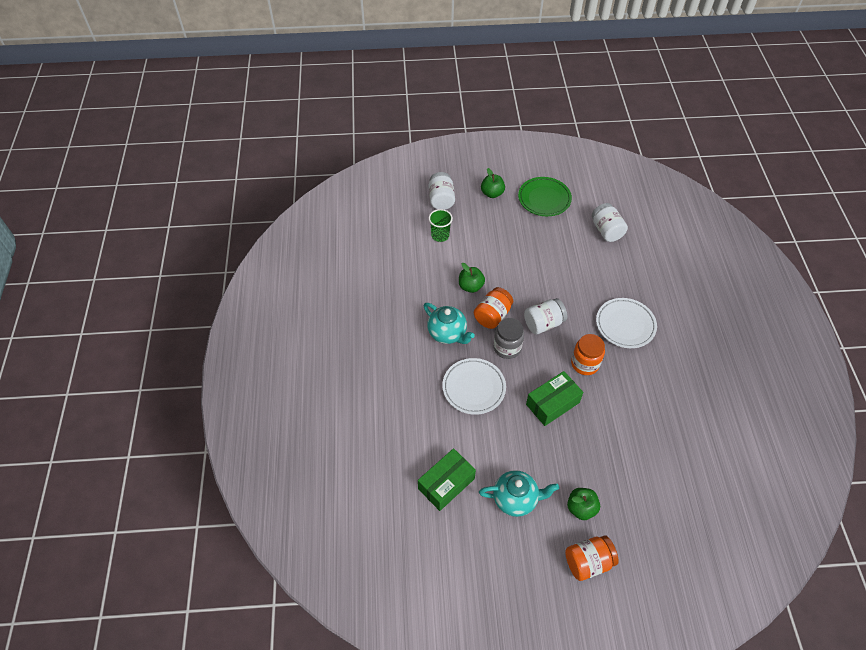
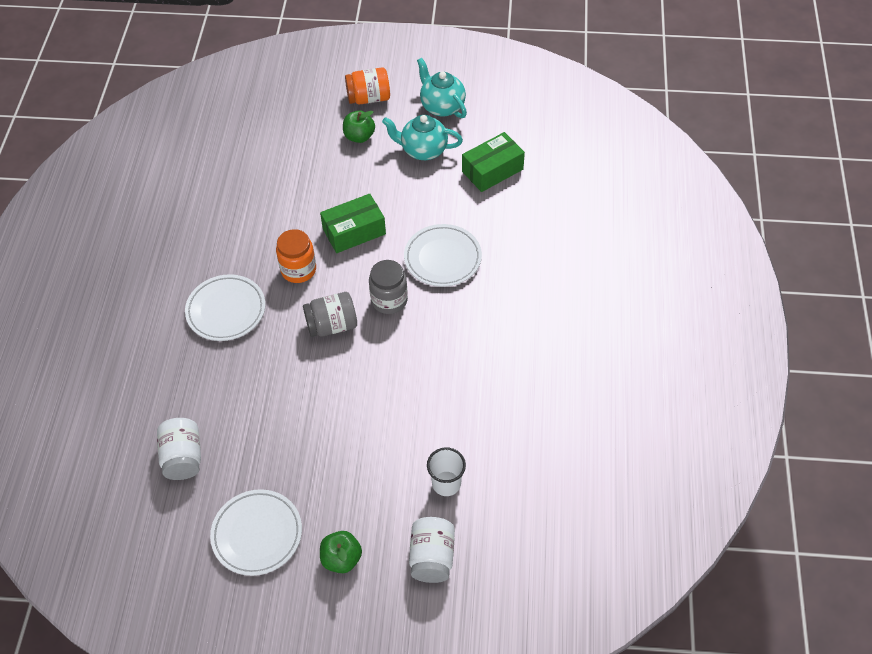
camera: 170 degrees left, 0 degrees up
(440, 235) = (446, 483): green cup -> white cup
(447, 333) = (462, 327): turquoise teapot -> turquoise teapot (442, 106)
(470, 286) = (417, 390): green apple -> none
(492, 315) = (397, 344): orange jar -> none
(543, 323) = (332, 325): white jar -> grey jar
(544, 199) = (257, 534): green plate -> white plate

